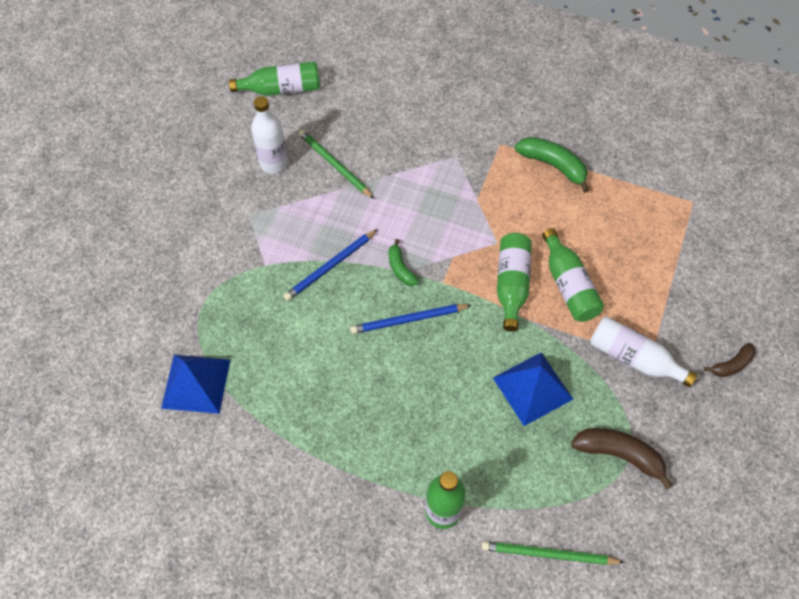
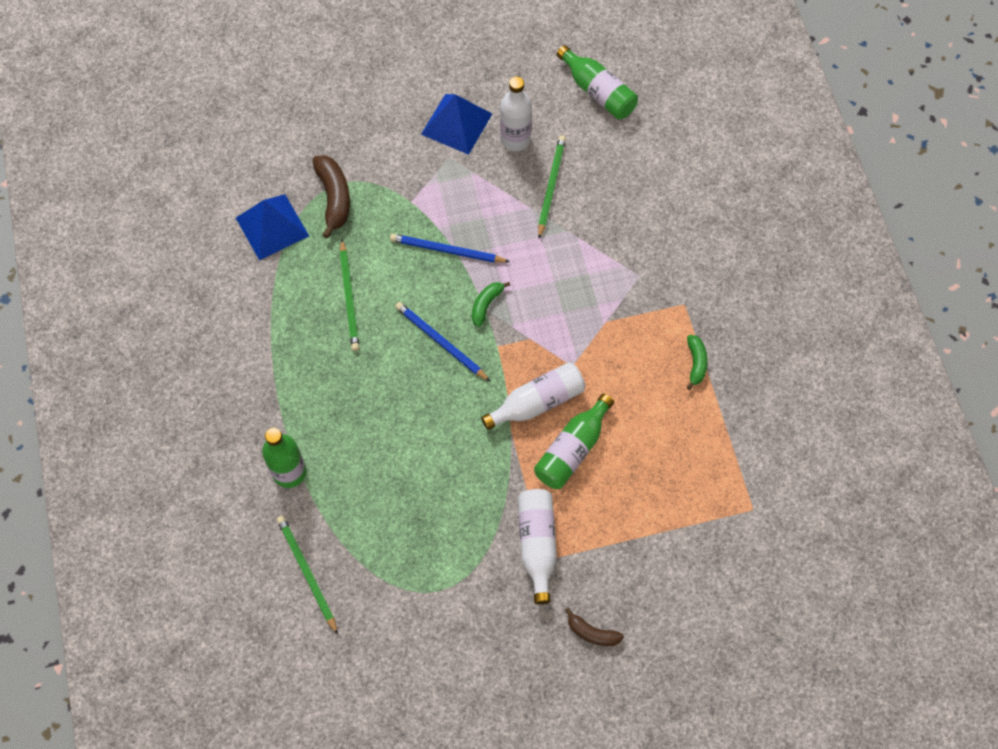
camera: 55 degrees right, 5 degrees up
(314, 363) = (349, 298): none -> green pencil
(511, 284) = (537, 402): green bottle -> white bottle
(533, 388) = (447, 478): blue pyramid -> blue pyramid (456, 124)
(553, 165) = (696, 363): green banana -> green banana, size x0.60
(619, 455) = (433, 582): brown banana -> brown banana (334, 198)

